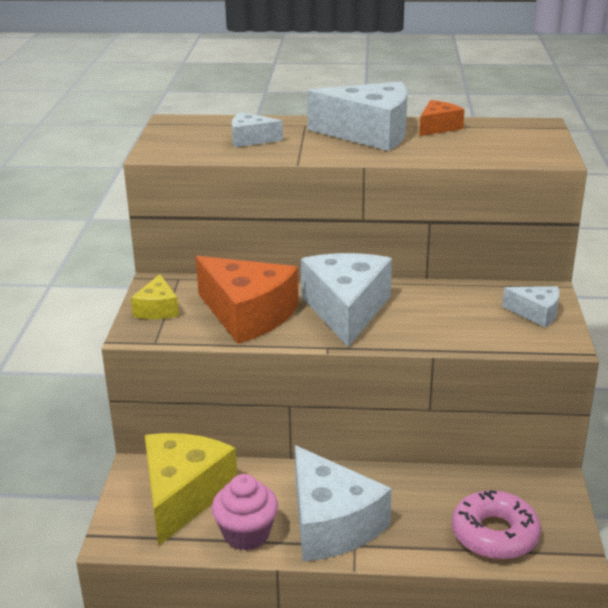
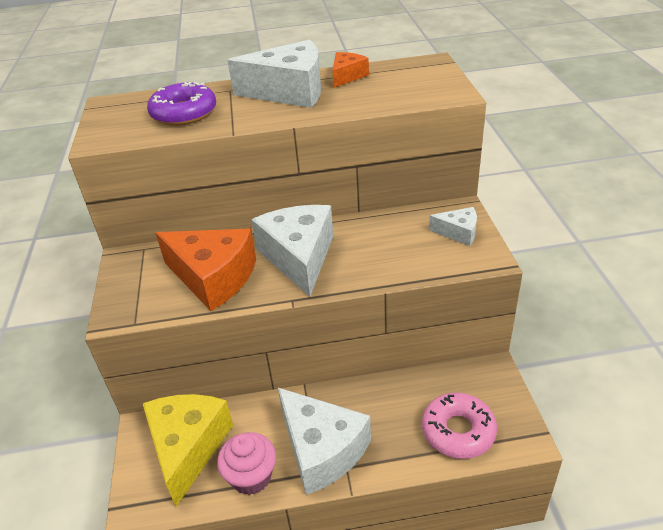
camera: 10 degrees left, 10 degrees up
(157, 309) = (130, 286): yellow cheese -> none
(250, 139) = (184, 113): white cheese -> purple donut

